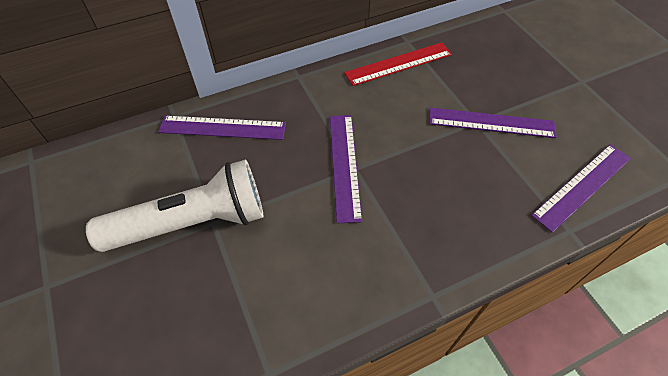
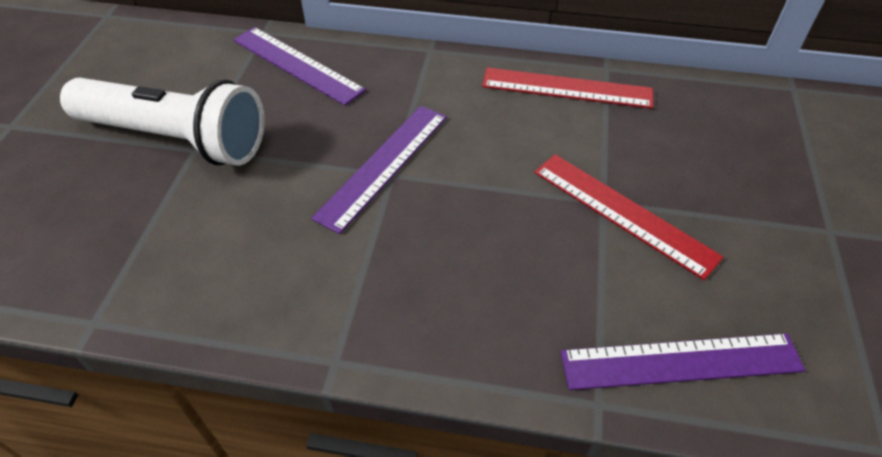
camera: 35 degrees right, 5 degrees down
(491, 123) = (623, 213): purple ruler -> red ruler

